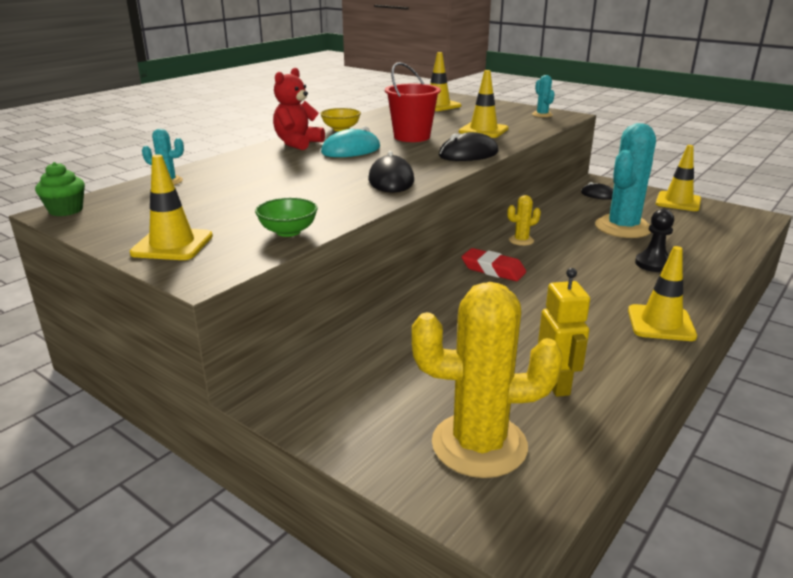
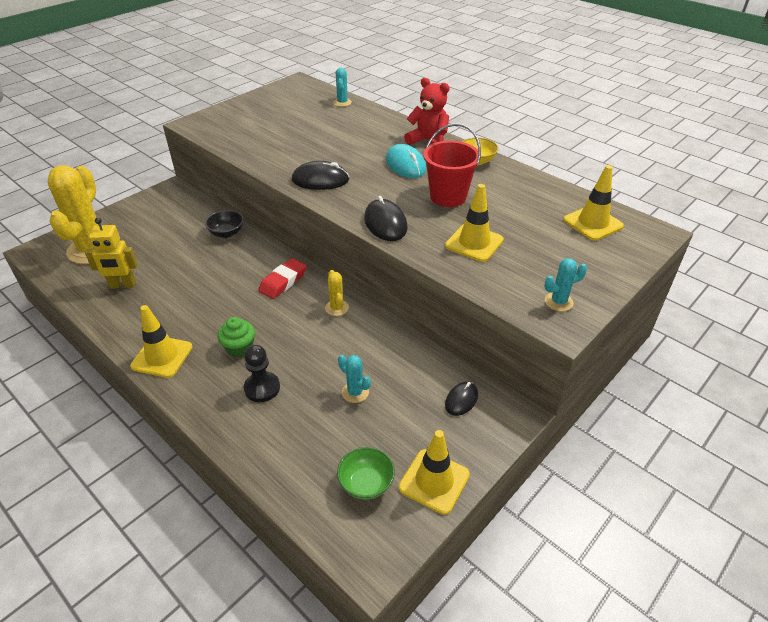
camera: 95 degrees right, 15 degrees up
(66, 210) = (300, 82): green cupcake -> green cupcake (239, 348)
(172, 245) = (235, 113): yellow traffic cone -> none
(288, 231) = (237, 143): green bowl -> green bowl (366, 483)
(402, 318) = (226, 233): none -> black bowl
(623, 227) = (355, 392): turquoise cactus -> turquoise cactus, size x0.44

